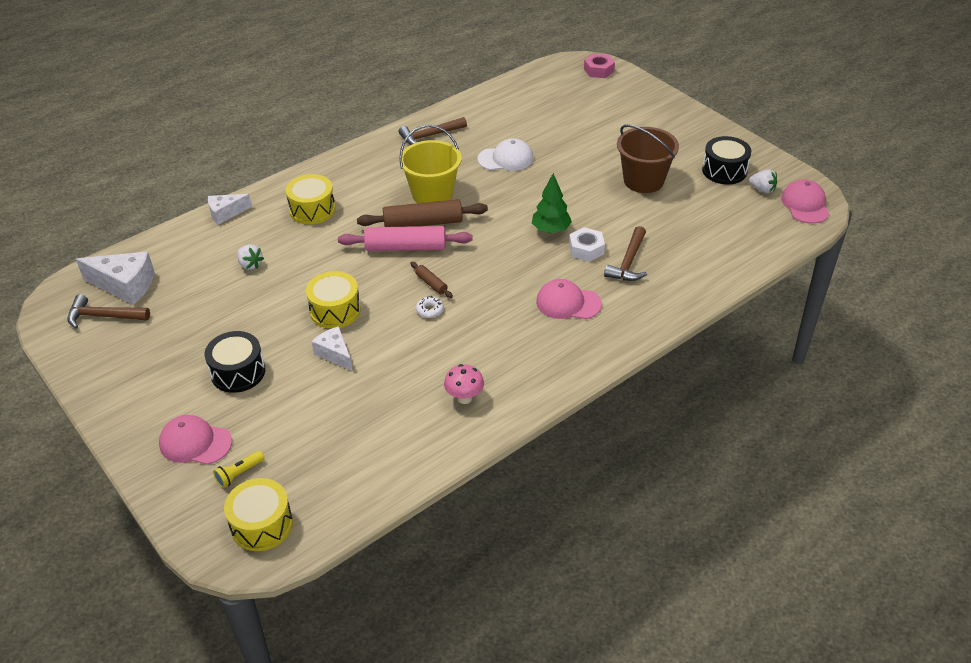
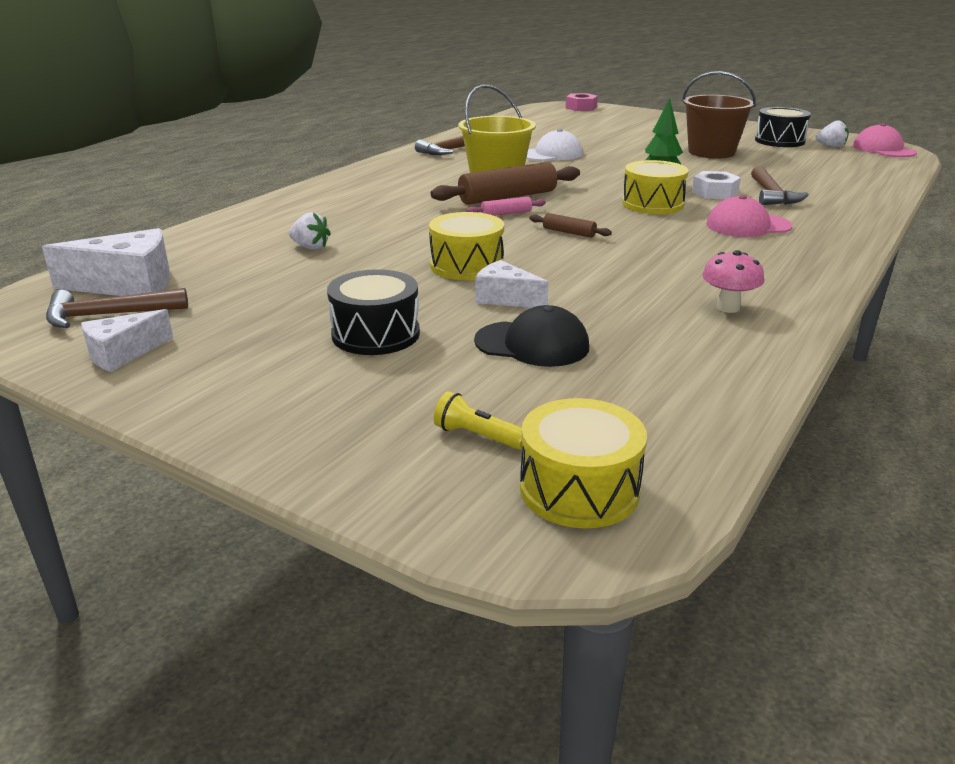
camera: 20 degrees left, 15 degrees down
(195, 443) = (367, 415): pink cap -> none
(226, 213) = (242, 217): white cheese -> white cheese (123, 354)
(239, 474) = (477, 436): yellow flashlight -> yellow flashlight turned 90 degrees clockwise
(312, 209) = (358, 203): yellow drum -> yellow drum (652, 204)
(319, 404) = (532, 344): none -> black cap
(406, 247) = (506, 213): pink rolling pin -> pink rolling pin, size x0.48
(430, 310) = (591, 250): white donut -> none

